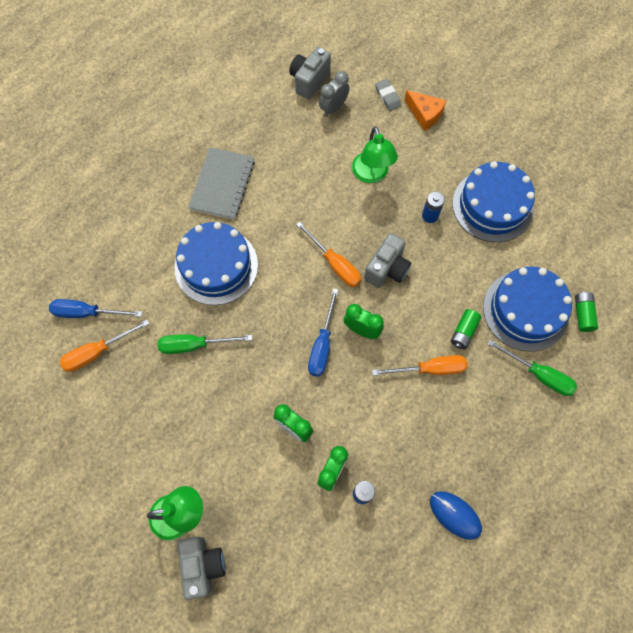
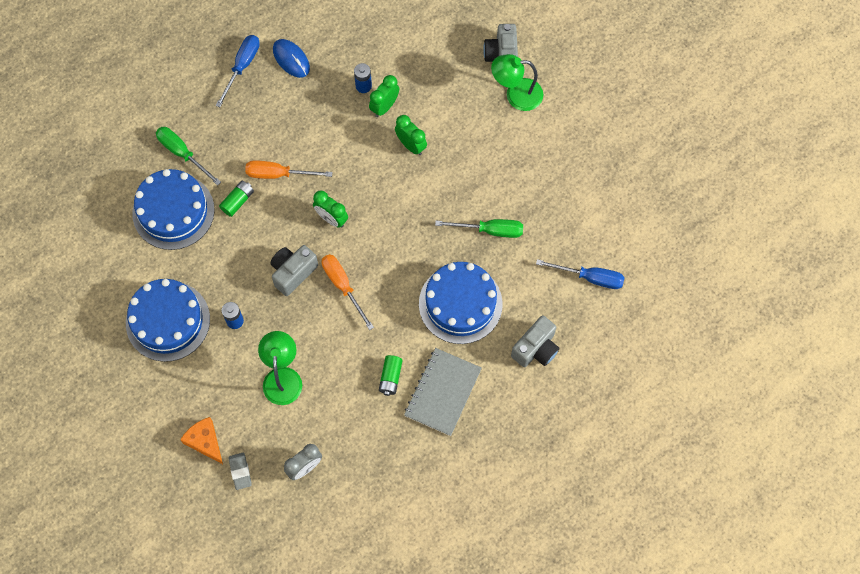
camera: 170 degrees left, 0 degrees up
(97, 352) = (581, 239): orange screwdriver -> none
(309, 80) = (324, 509): grey camera -> grey camera (536, 349)
(322, 345) = (371, 211): blue screwdriver -> blue screwdriver (242, 66)
(582, 314) = (121, 199): green battery -> green battery (390, 377)

